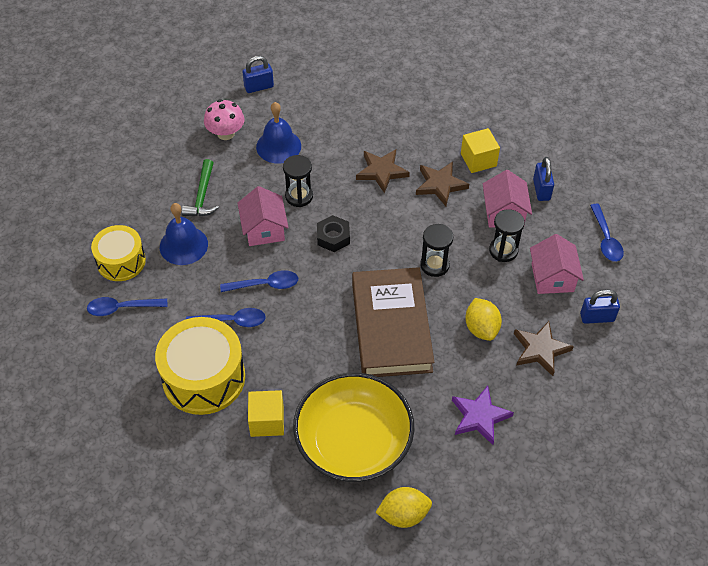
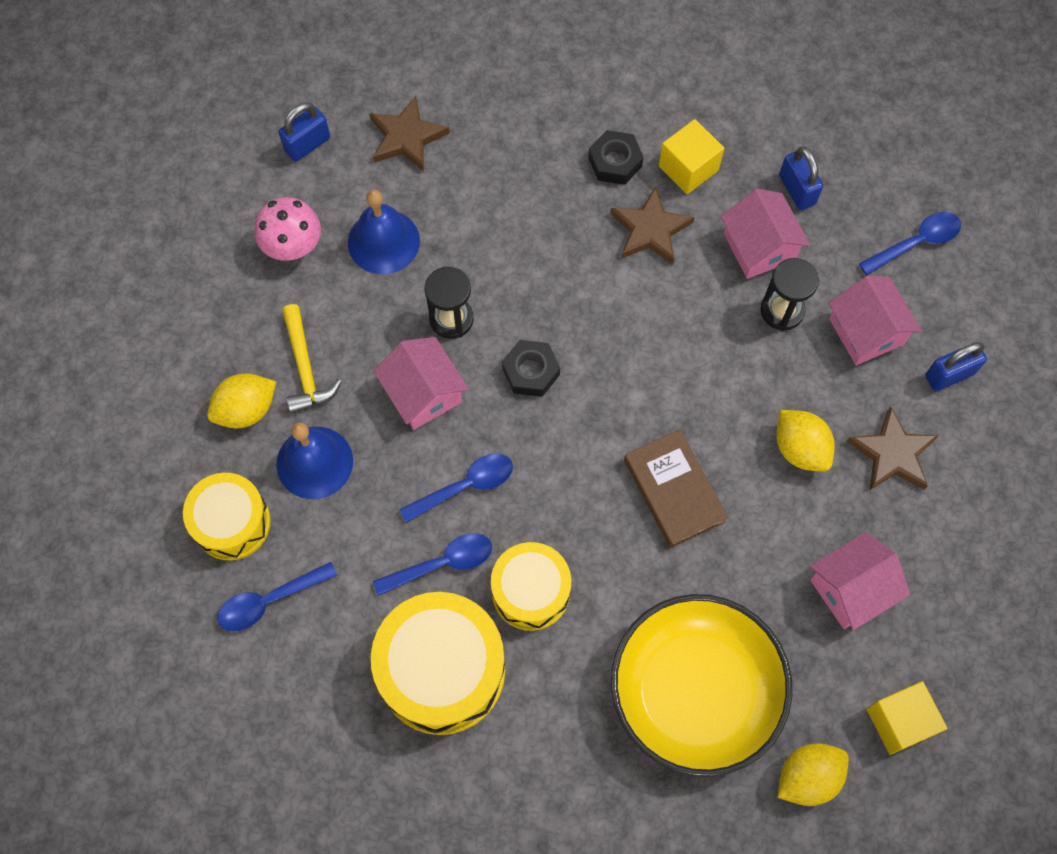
camera: 20 degrees left, 15 degrees up
(158, 207) = (246, 410): none -> yellow lemon
(202, 196) = (305, 367): green hammer -> yellow hammer
(267, 421) = (562, 705): yellow cube -> yellow cube (899, 721)
(277, 353) = (530, 591): none -> yellow drum
(381, 171) = (556, 235): brown star -> brown star (406, 137)
(391, 326) = (674, 491): brown book -> brown book, size x0.60
(434, 265) = (695, 368): black hourglass -> none
(435, 144) = (615, 162): none -> black nut
(479, 417) = (851, 589): purple star -> pink house
(606, 239) = (916, 243): blue spoon -> blue spoon turned 90 degrees counterclockwise

